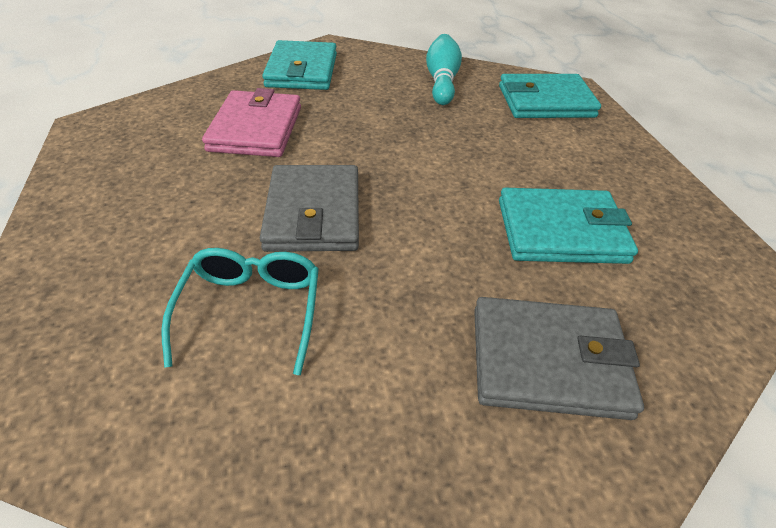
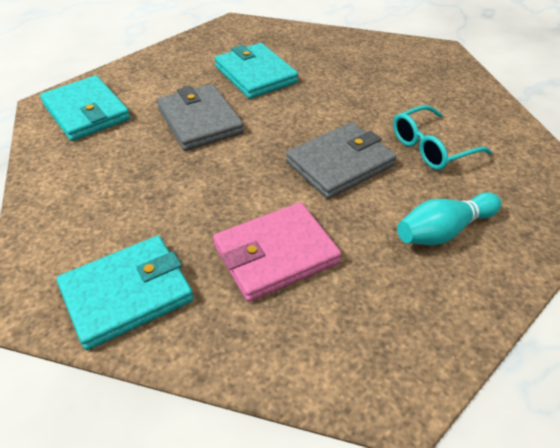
camera: 120 degrees left, 0 degrees up
(441, 81) = (84, 177): turquoise bowling pin -> turquoise bowling pin (443, 231)
(548, 361) = (349, 62): grey wallet -> grey wallet (200, 121)

